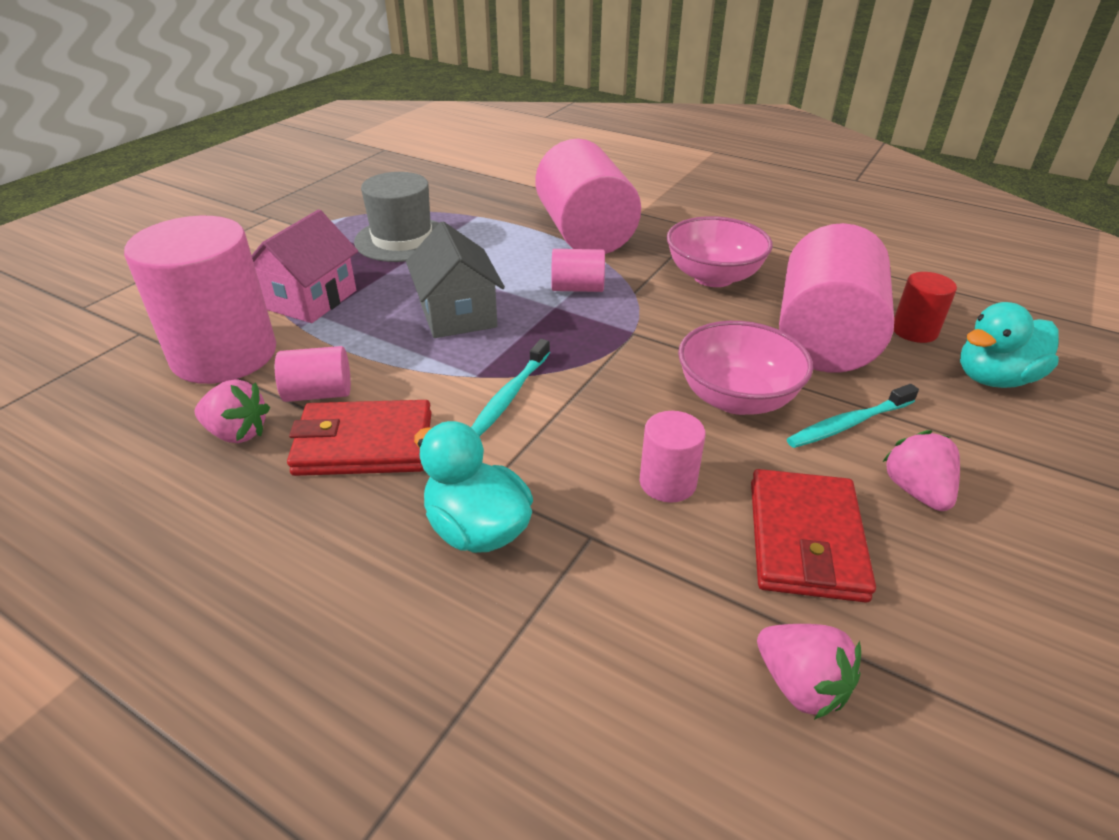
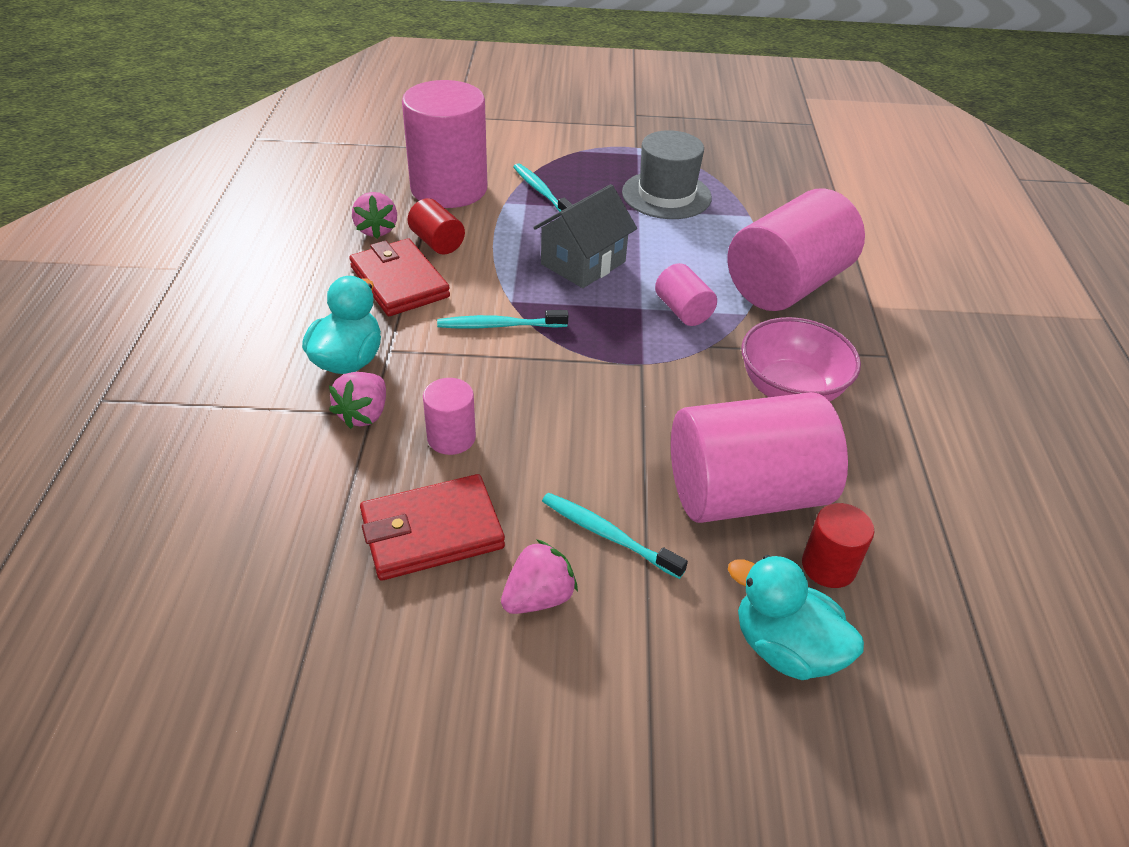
camera: 60 degrees right, 5 degrees up
(310, 299) = (541, 191): pink house -> turquoise toothbrush
(318, 393) = (437, 242): pink cylinder -> red cylinder
(736, 398) = (591, 452): pink bowl -> none
(800, 685) = (284, 554): pink strawberry -> pink strawberry (364, 414)

